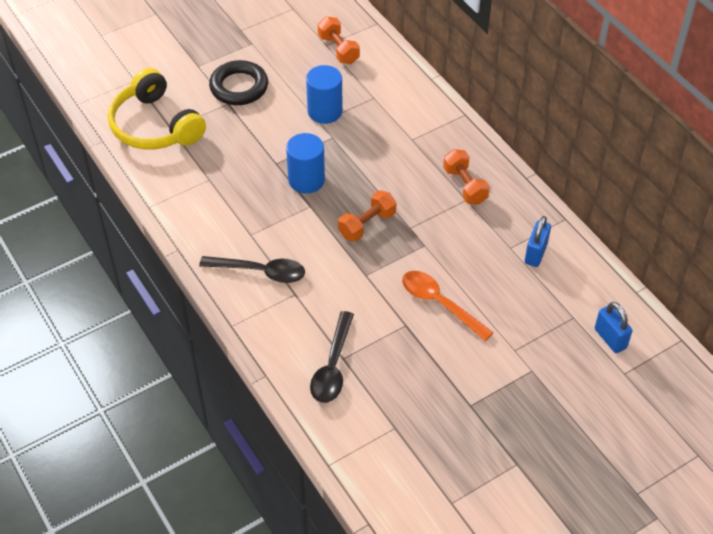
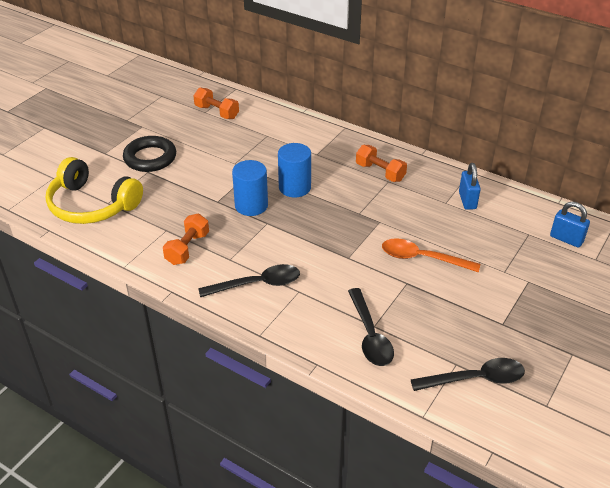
camera: 25 degrees left, 10 degrees down
(325, 111) = (234, 155): blue cylinder -> blue cylinder (294, 187)
(367, 224) = (323, 221): orange dumbbell -> orange dumbbell (187, 248)
(402, 450) = (475, 379): none -> black spoon

